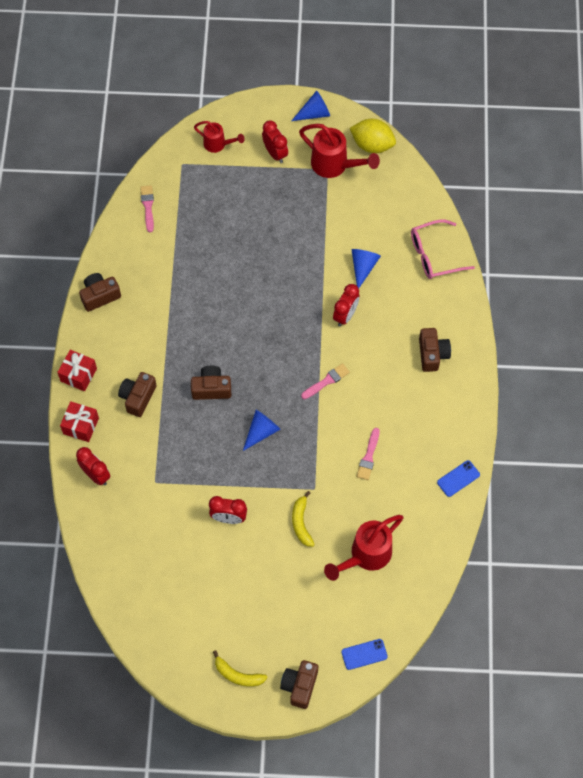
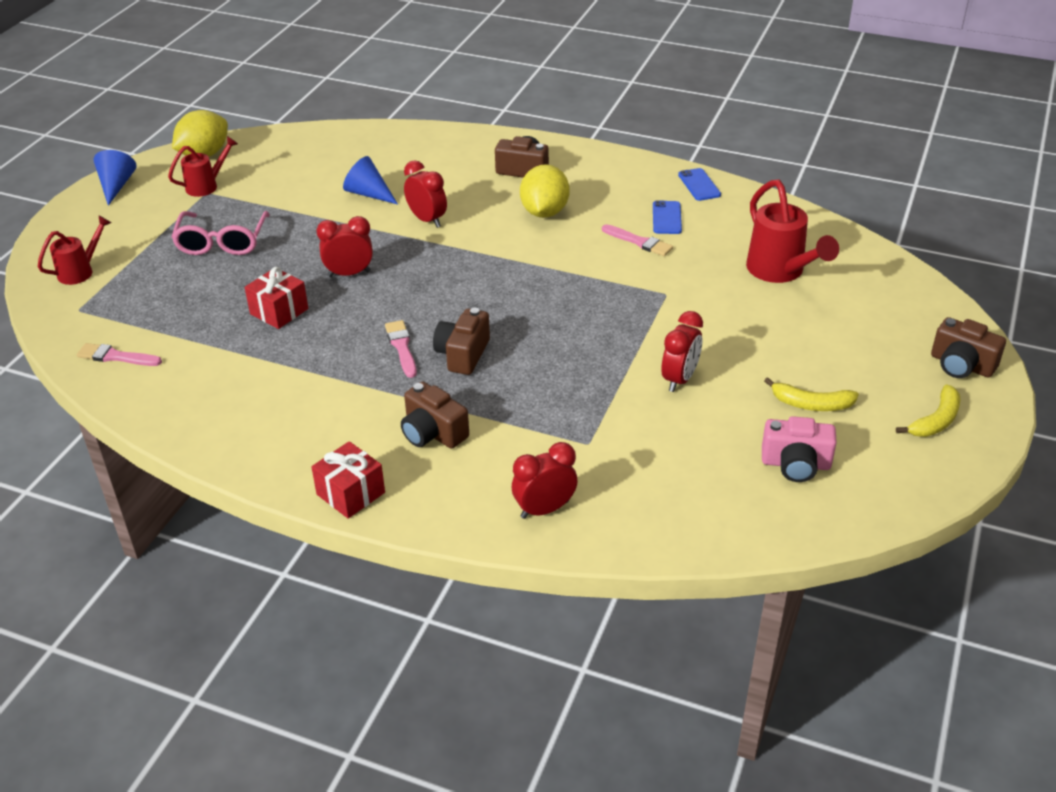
camera: 70 degrees left, 25 degrees down
(81, 426) = (445, 509): red gift -> red gift (279, 311)
(100, 296) = (226, 439): brown camera -> none
(172, 599) = (795, 464): none -> pink camera
(261, 432) = (557, 322): blue cone -> none
(275, 153) = (143, 227): red clock -> red clock (349, 274)
(301, 523) = (713, 315): yellow banana -> yellow banana (811, 404)
(326, 381) = (512, 253): pink brush -> pink brush (401, 347)
(335, 165) = (207, 186): red watering can -> red watering can, size x0.61
(364, 654) = (922, 301): blue phone -> blue phone (667, 218)
(382, 385) = (544, 212): none -> yellow lemon
(434, 255) = (391, 143): pink glasses -> pink glasses (222, 242)

